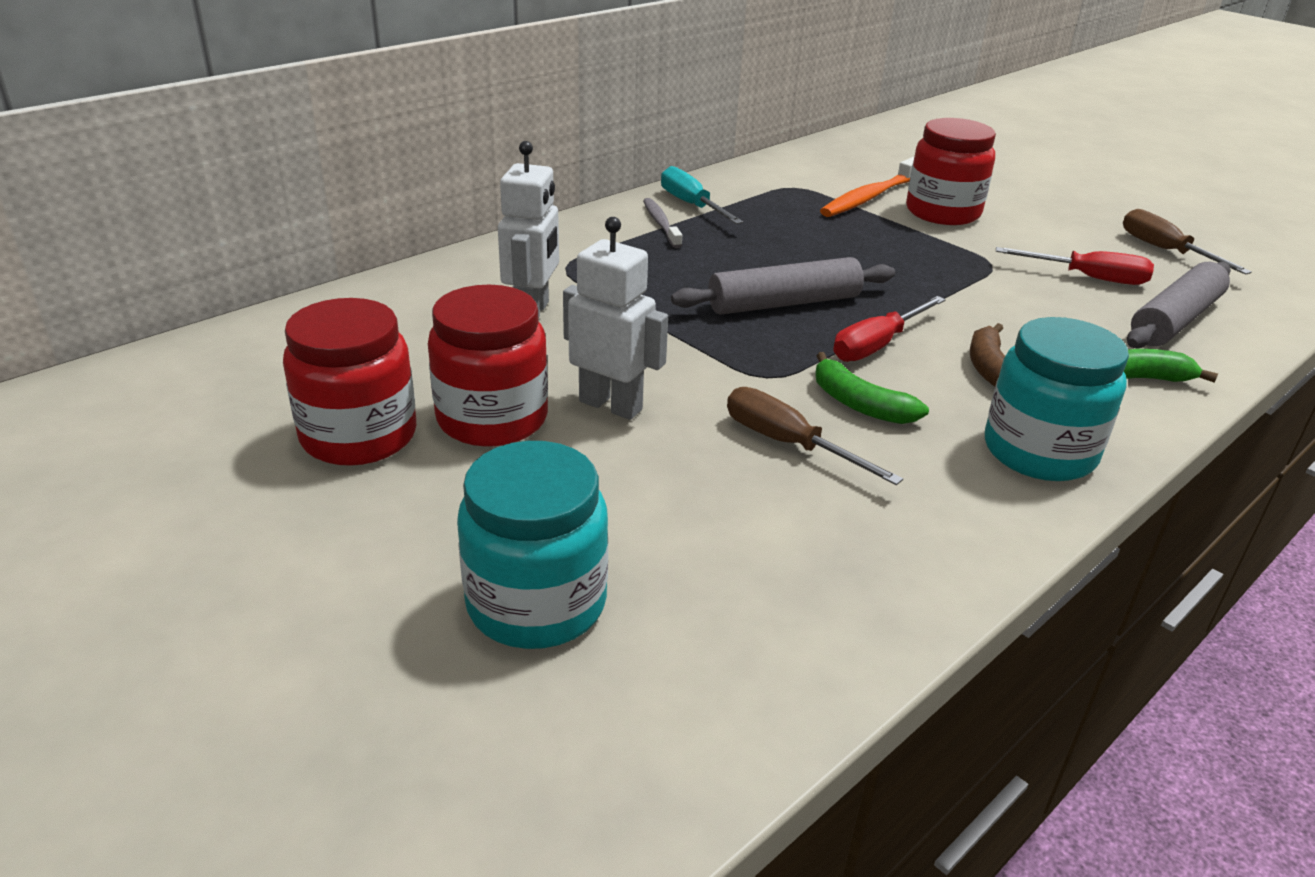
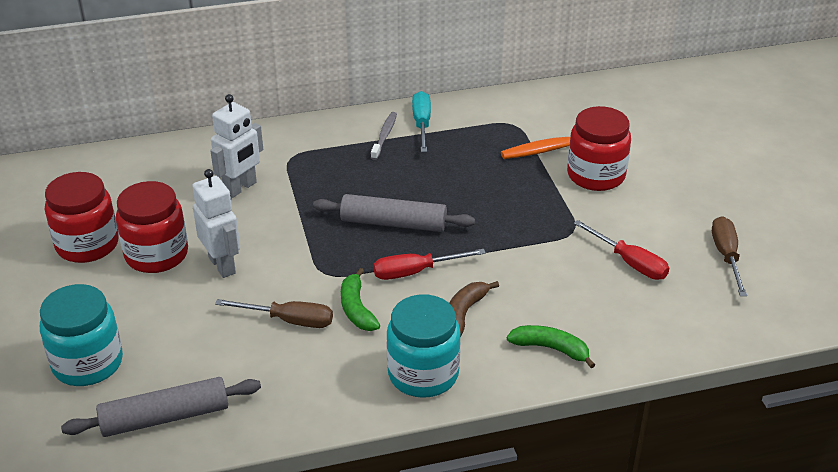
camera: 30 degrees right, 5 degrees up
(788, 444) = (289, 320): brown screwdriver -> brown screwdriver turned 120 degrees clockwise
(1175, 320) = (645, 315): grey rolling pin -> grey rolling pin (165, 417)

